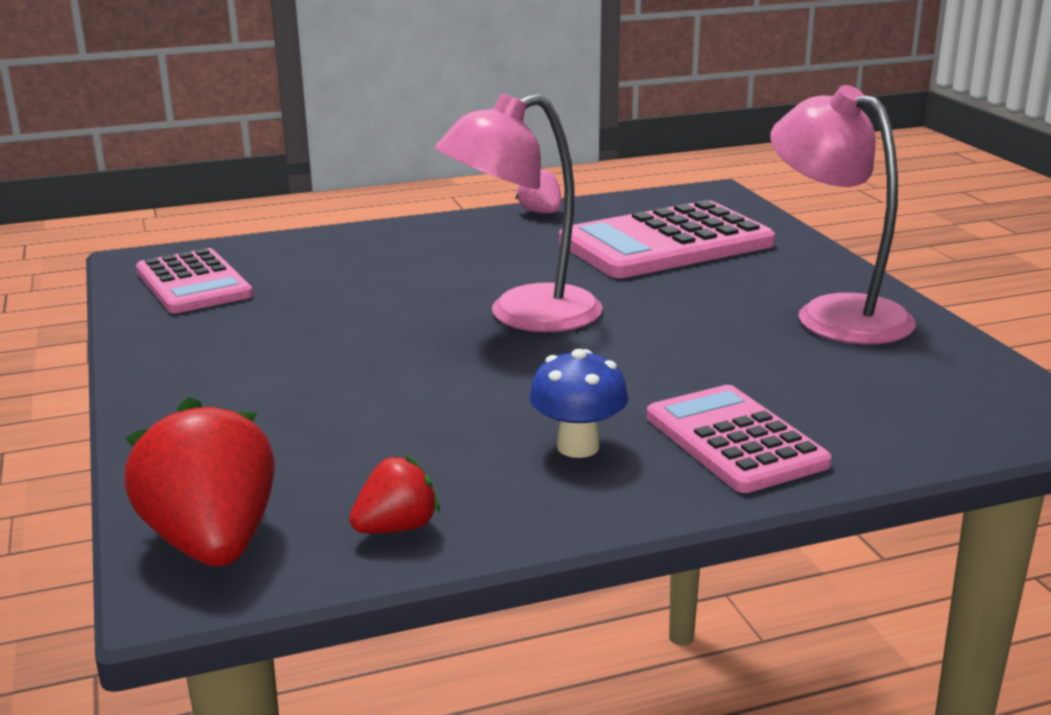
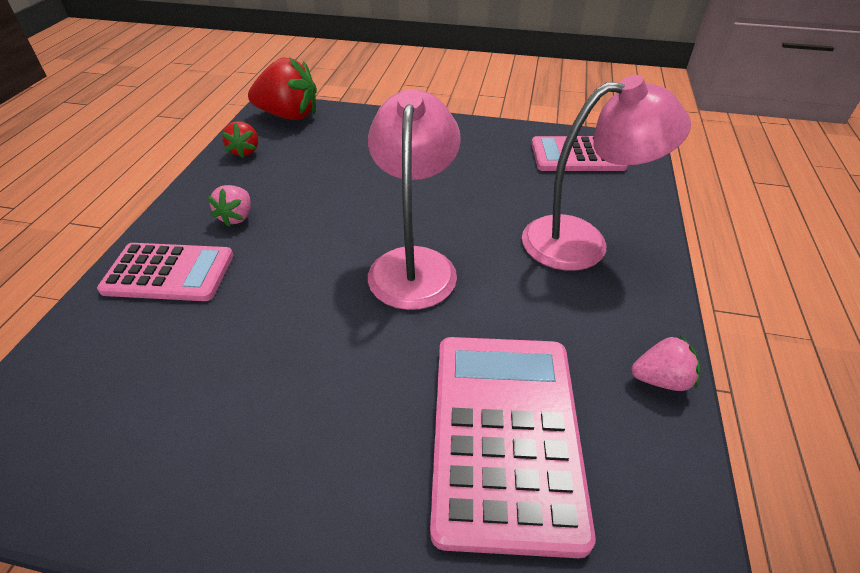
camera: 120 degrees right, 20 degrees up
(578, 447) = (237, 217): blue mushroom -> pink strawberry
(835, 313) = (238, 457): pink lamp -> pink lamp (582, 241)

